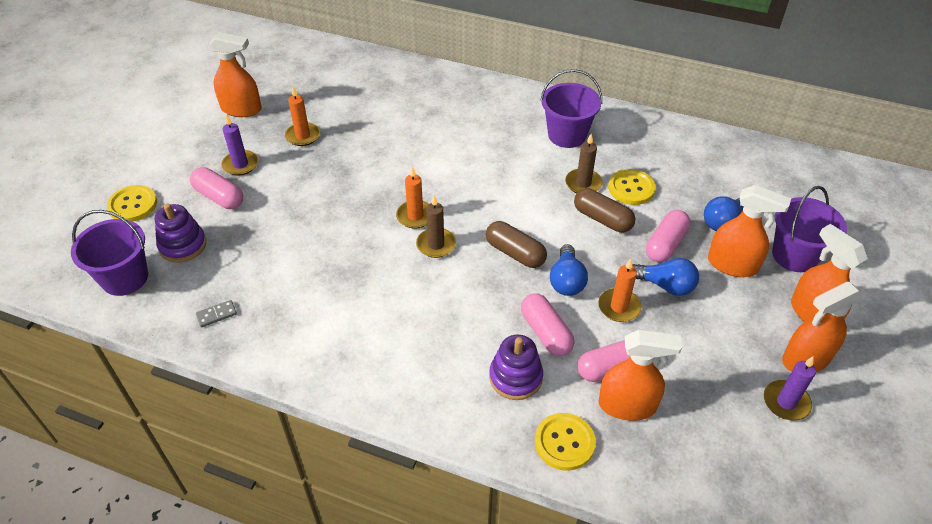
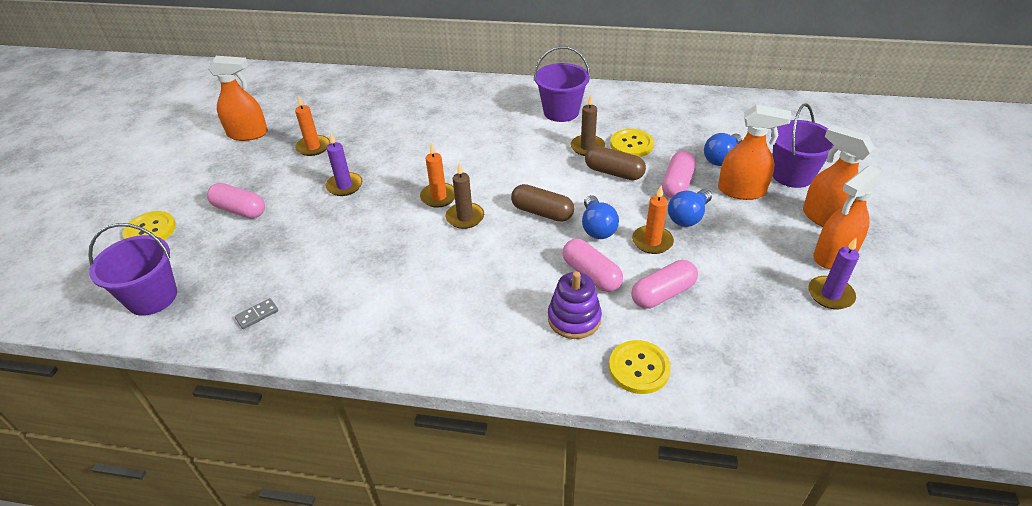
camera: 10 degrees left, 5 degrees down
(183, 245) = (209, 258): purple stacking toy -> none
(240, 164) = (256, 179): purple candle -> purple candle (344, 186)
(627, 405) = (688, 324): orange spray bottle -> none
(665, 285) = (688, 217): blue light bulb -> blue light bulb turned 120 degrees clockwise

